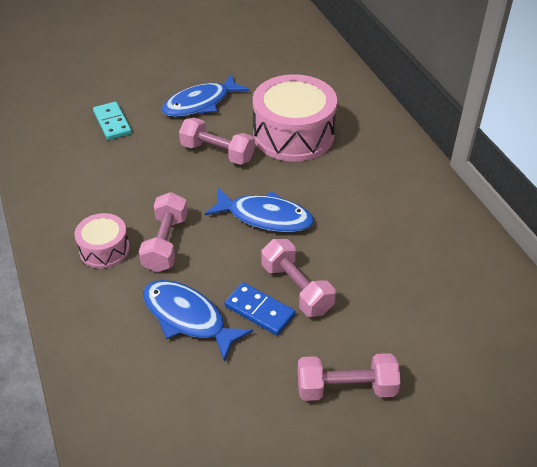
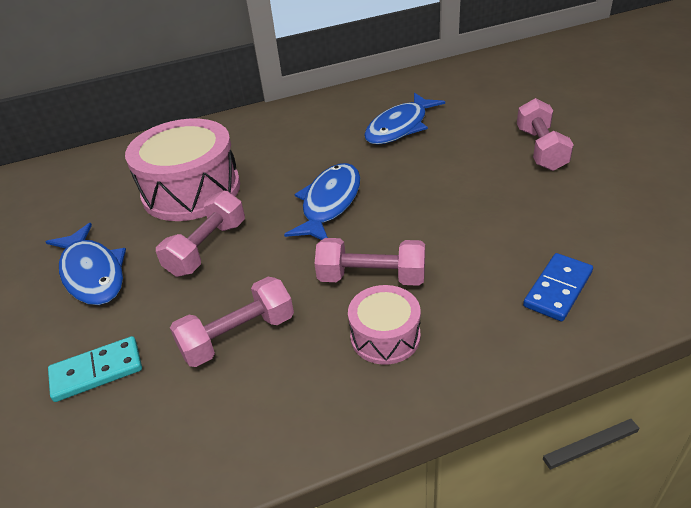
camera: 85 degrees left, 5 degrees down
(188, 318) = (486, 247): blue fish -> blue fish (400, 127)
(259, 310) = (465, 199): blue domino -> blue domino (557, 289)
(296, 288) = (432, 178): pink dumbbell -> pink dumbbell (238, 336)

